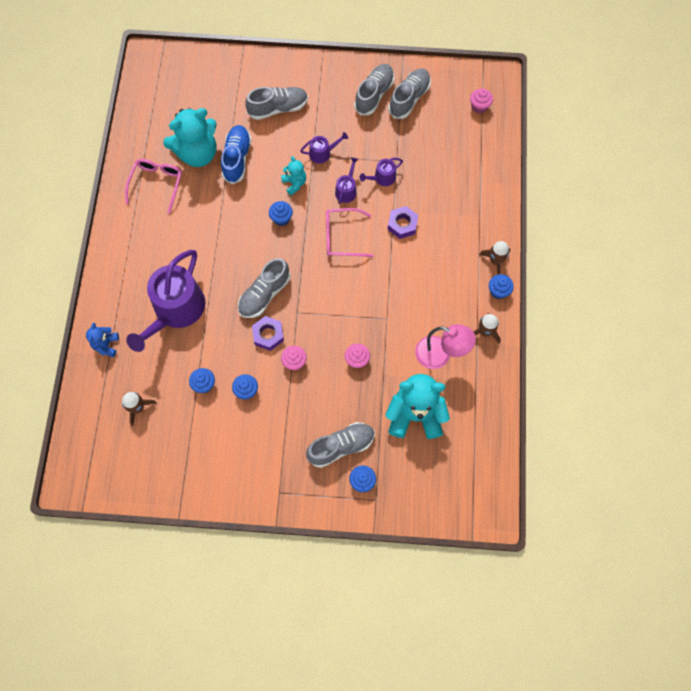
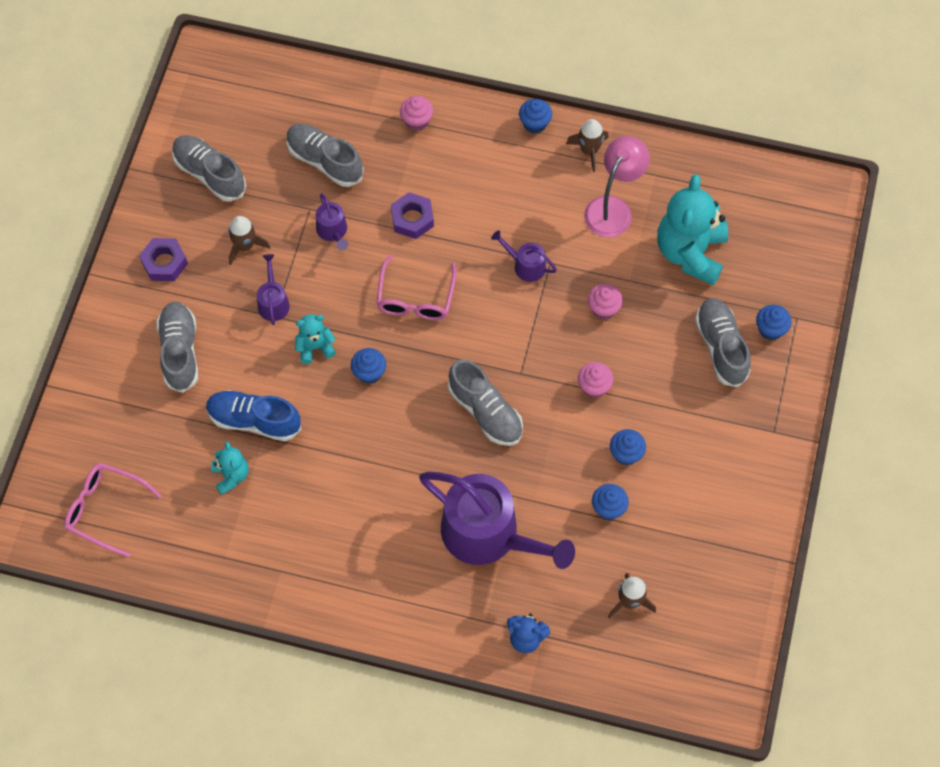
camera: 80 degrees left, 5 degrees down
(156, 184) = (272, 541): pink glasses -> pink glasses (106, 510)
(197, 153) = (231, 476): turquoise teddy bear -> turquoise teddy bear, size x0.49
(268, 335) = (548, 415): purple nut -> purple nut (164, 263)
(346, 190) = (342, 280): purple watering can -> purple watering can (526, 265)
(374, 94) = (190, 218): grey shoe -> grey shoe (325, 161)
(479, 106) = (246, 89): pink cupcake -> pink cupcake (417, 121)
(495, 261) = (490, 118): brown rocket -> brown rocket (245, 246)

